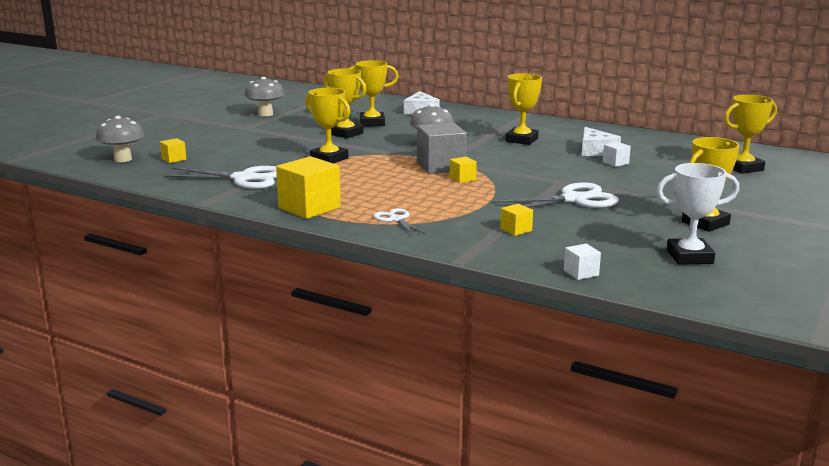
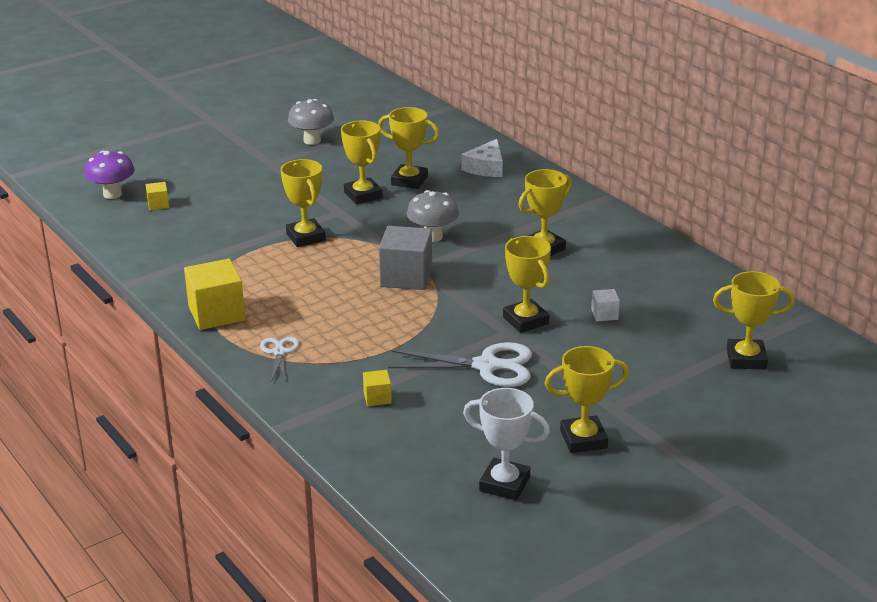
camera: 25 degrees right, 10 degrees up
(123, 159) = (112, 194): grey mushroom -> purple mushroom
(244, 179) = (196, 252): white scissors -> none
(462, 179) = (407, 303): yellow cube -> none
(565, 174) = (525, 320): none -> yellow trophy
(581, 273) = (372, 476): white cube -> none
(595, 150) = (607, 286): white cheese -> none

